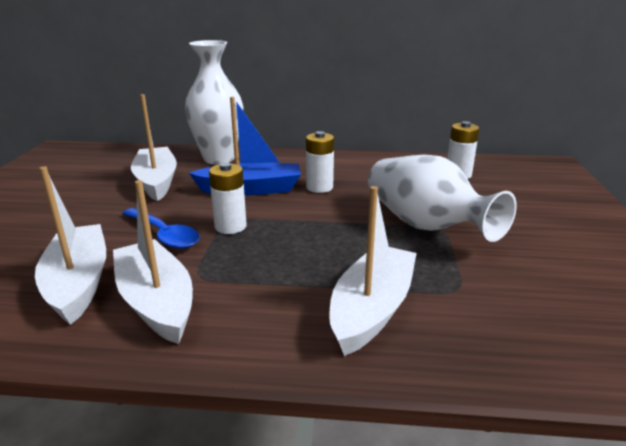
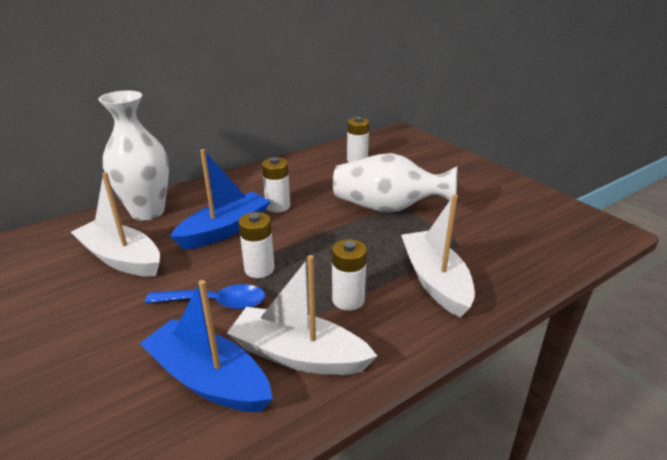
camera: 40 degrees left, 5 degrees up
(78, 283) = (208, 379): white boat -> blue boat
(261, 283) = (348, 300): none -> white battery

